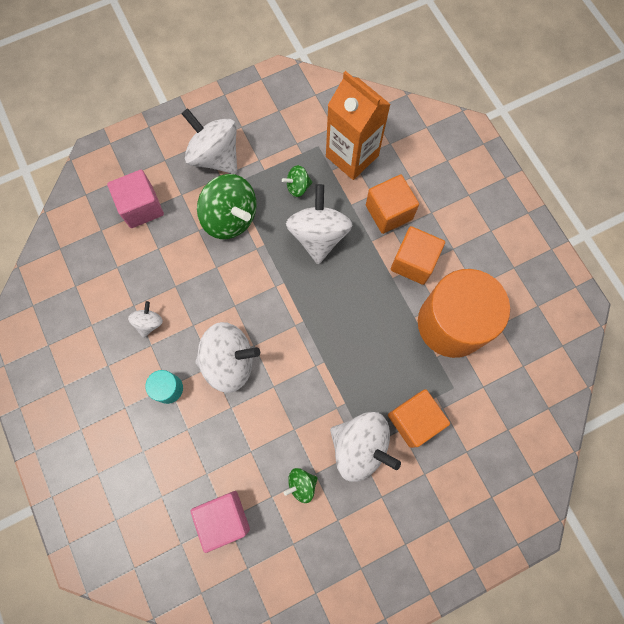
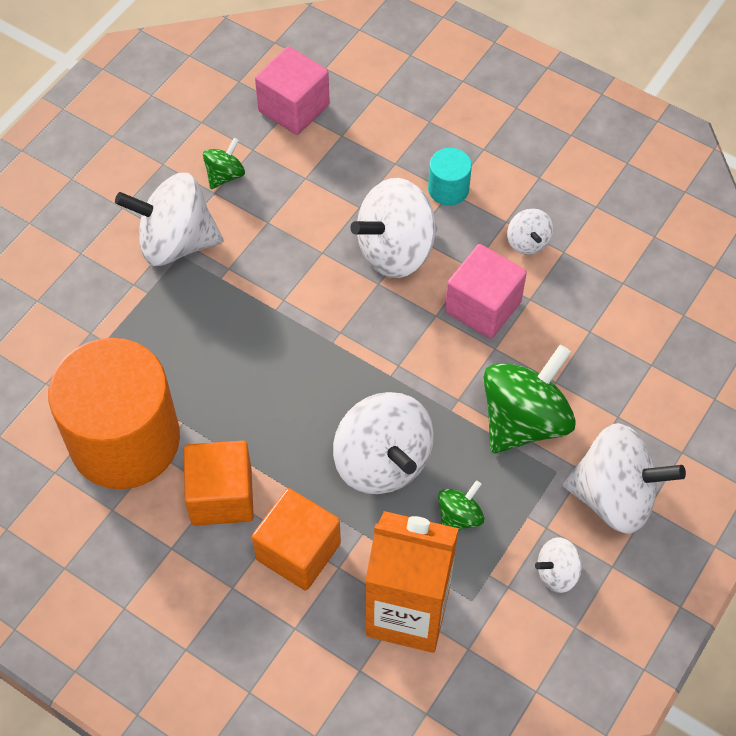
camera: 150 degrees right, 15 degrees down
(141, 207) = (656, 370): pink cube -> pink cube (483, 307)
(230, 218) = (524, 420): green spinning top -> green spinning top turned 120 degrees clockwise
(269, 137) = (557, 573): none -> white spinning top
(414, 420) = (122, 301): orange cube -> none

